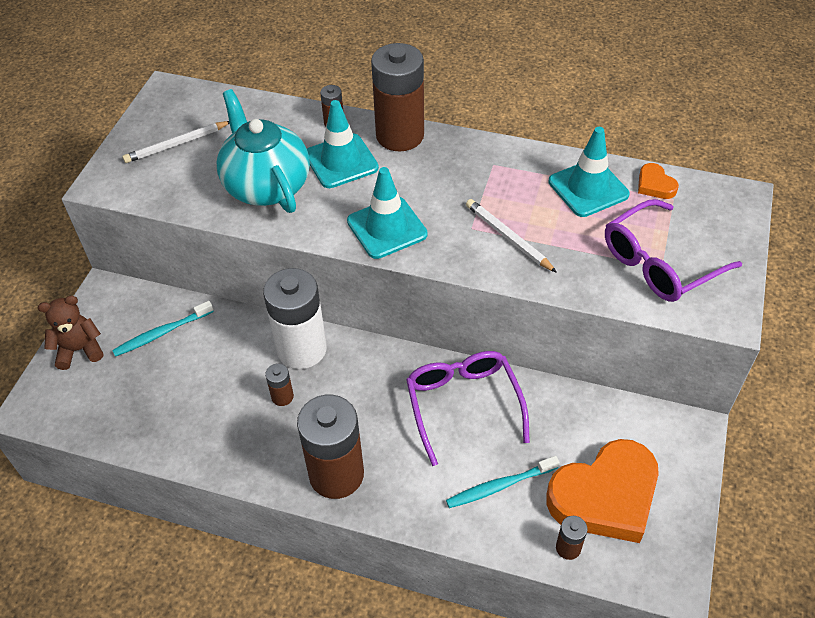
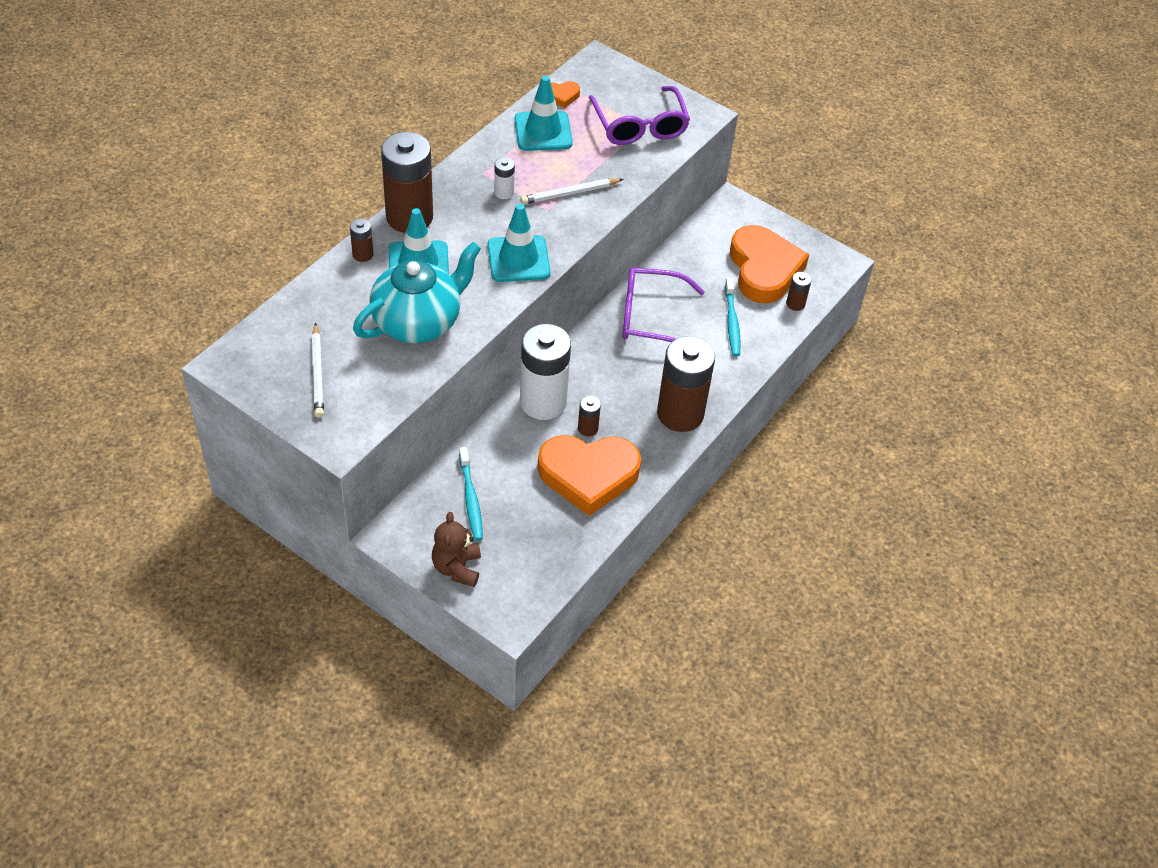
camera: 75 degrees left, 0 degrees up
(221, 416) = (588, 475): none -> orange heart
(266, 185) = (418, 322): turquoise teapot -> turquoise teapot turned 150 degrees clockwise
(476, 188) = (504, 192): none -> white battery

